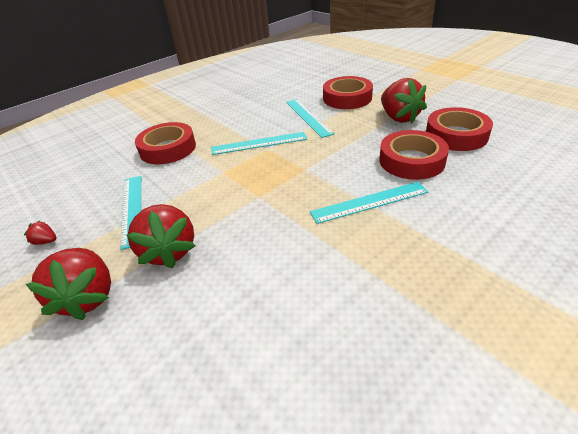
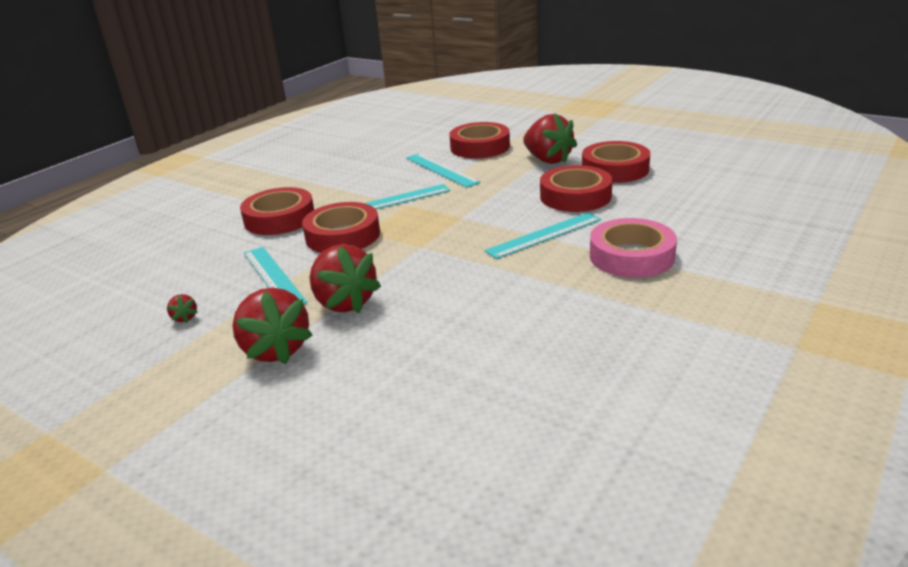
camera: 15 degrees left, 10 degrees down
(46, 241) = (184, 318): red strawberry -> red strawberry turned 120 degrees counterclockwise
(204, 174) = (343, 235): none -> red tape
(446, 245) = (631, 256): none -> pink tape

